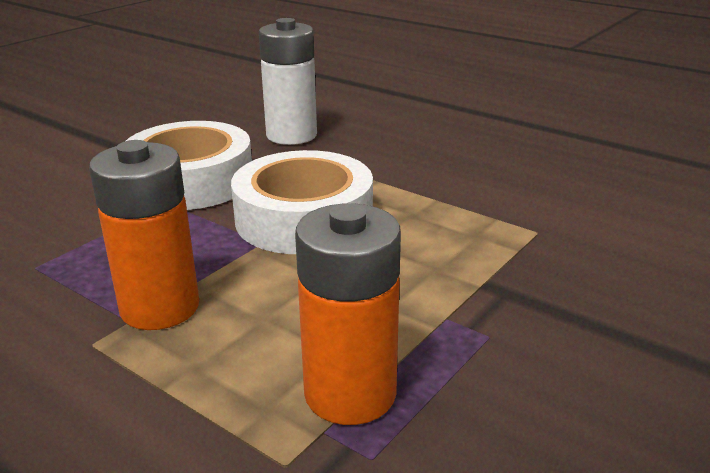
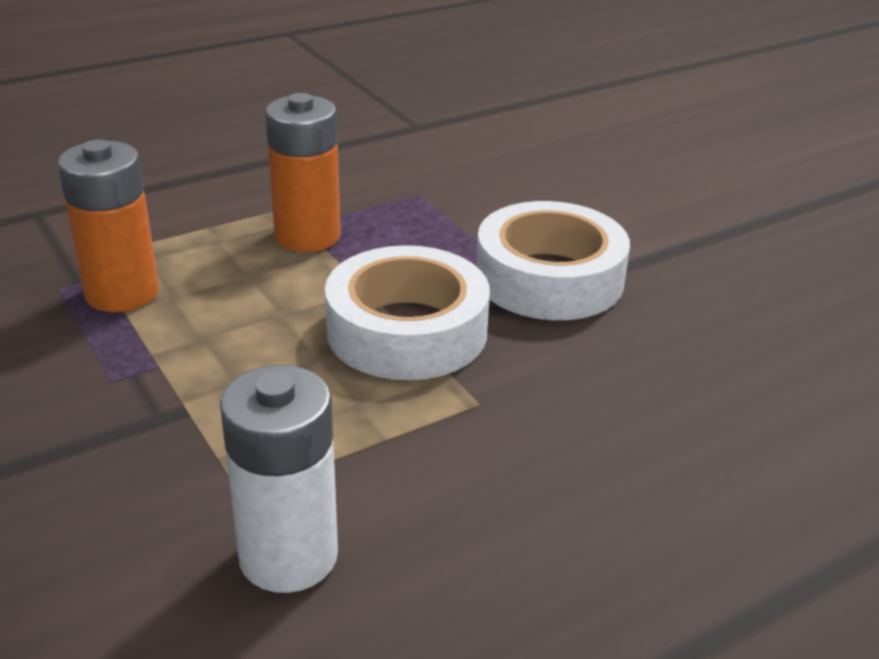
camera: 110 degrees right, 5 degrees up
(291, 135) = (667, 373): white battery -> white battery (288, 556)

